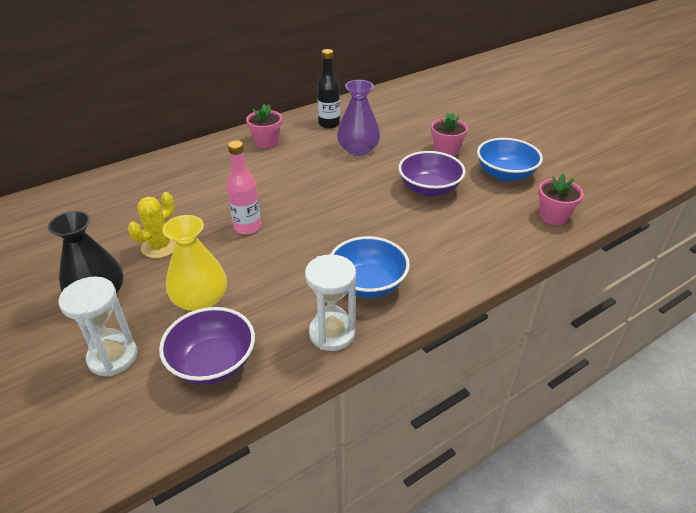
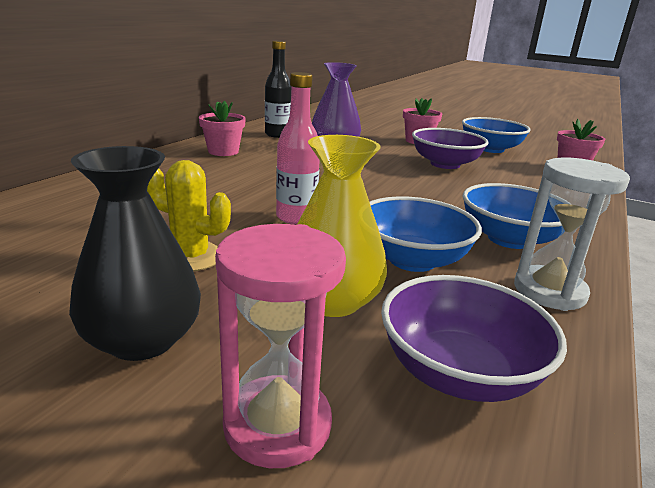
camera: 30 degrees left, 15 degrees down
(113, 357) = (277, 425): white hourglass -> pink hourglass
(160, 246) = (191, 257): yellow cactus -> yellow cactus turned 75 degrees counterclockwise
(278, 283) = (412, 260): none -> blue bowl

